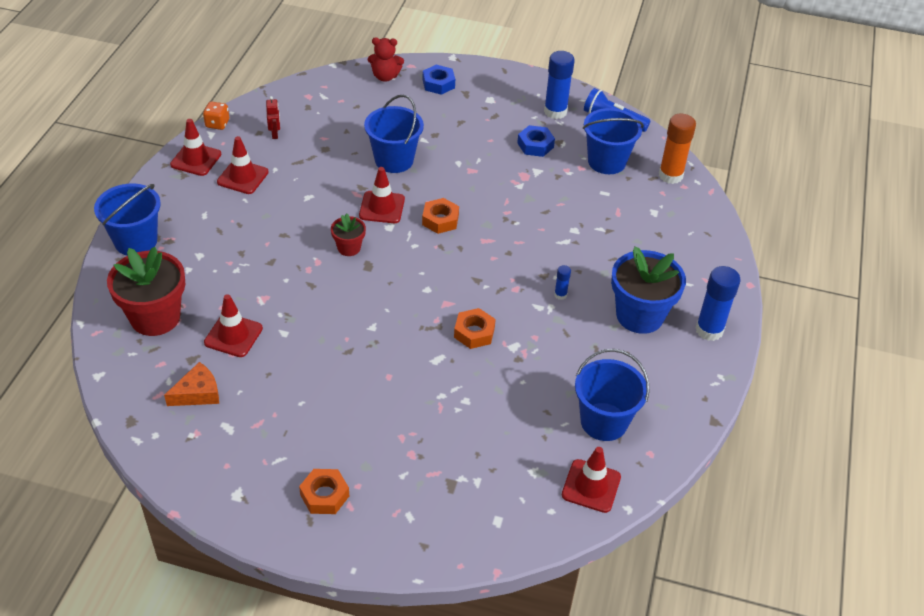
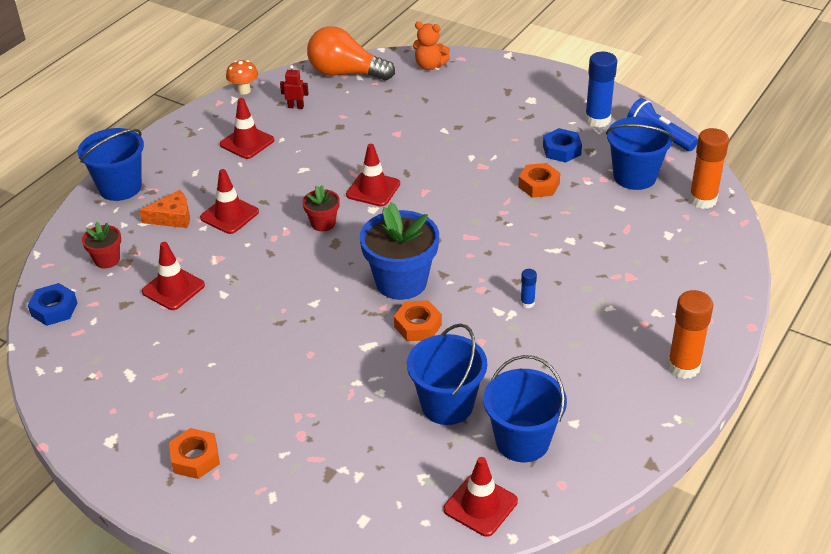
camera: 20 degrees right, 5 degrees down
(155, 317) = (107, 260): red flower pot -> red flower pot, size x0.50
(196, 159) = (209, 120): red traffic cone -> red traffic cone (229, 215)
(198, 393) = (116, 337): orange cheese -> orange cheese (172, 217)
(217, 124) = (244, 90): orange dice -> orange mushroom
(275, 134) = (296, 106): red robot -> red robot turned 90 degrees counterclockwise
(309, 94) = (345, 73): none -> orange light bulb
(385, 77) = (430, 66): red teddy bear -> orange teddy bear
(394, 160) = (405, 146): blue bucket -> blue bucket (447, 405)
(438, 84) = (482, 78): blue nut -> blue nut (54, 309)
(440, 220) = (428, 210): orange nut -> orange nut (539, 185)
(639, 315) = (608, 338): blue flower pot -> blue flower pot (401, 282)
(709, 330) = (683, 367): blue glue stick -> orange glue stick

